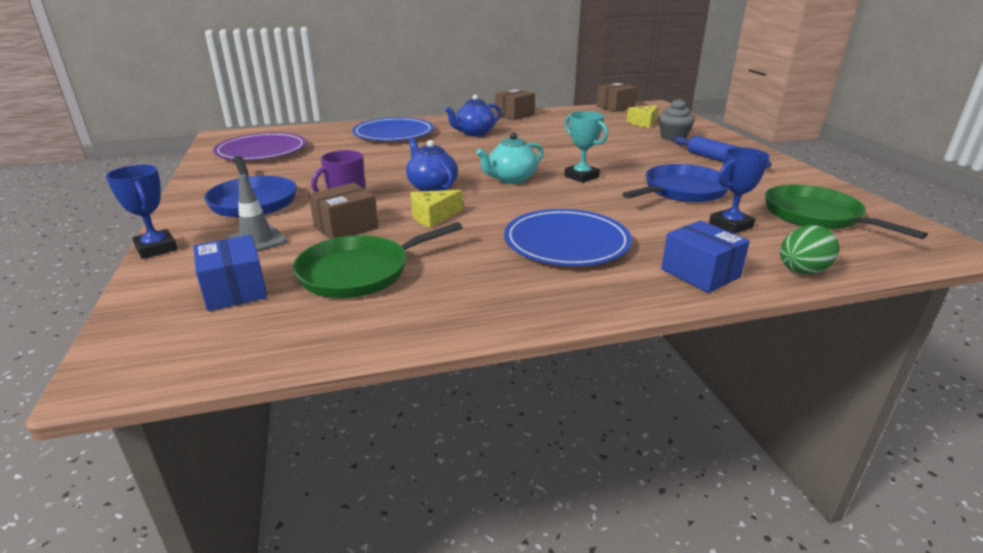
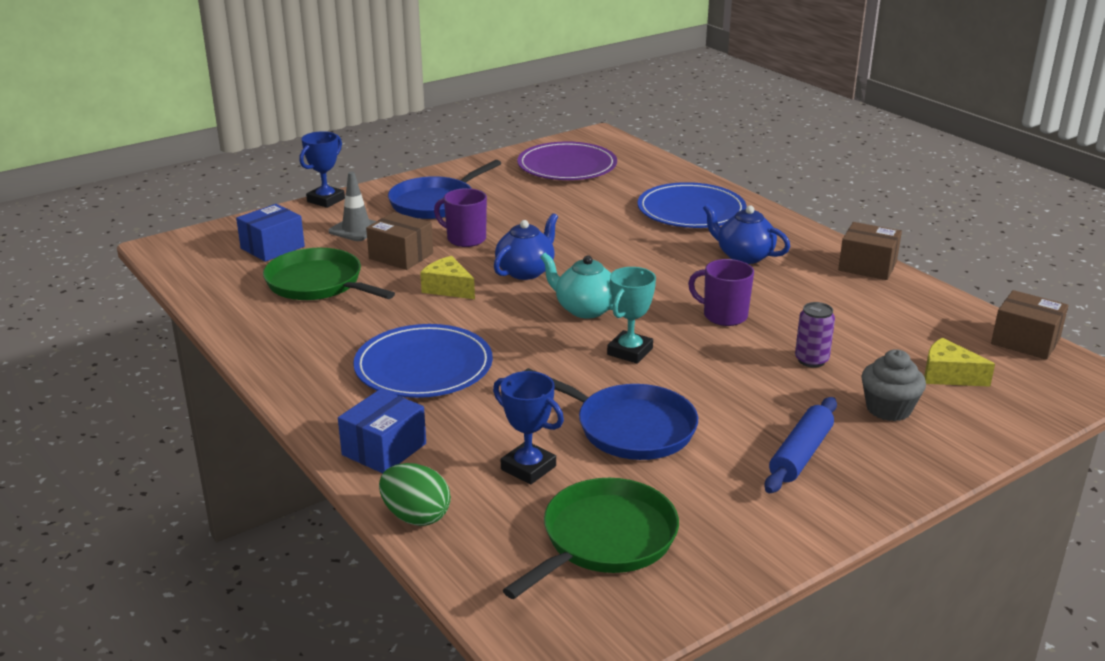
camera: 70 degrees right, 0 degrees up
(549, 149) = (723, 316): none -> purple mug
(615, 141) = (811, 360): none -> purple can

